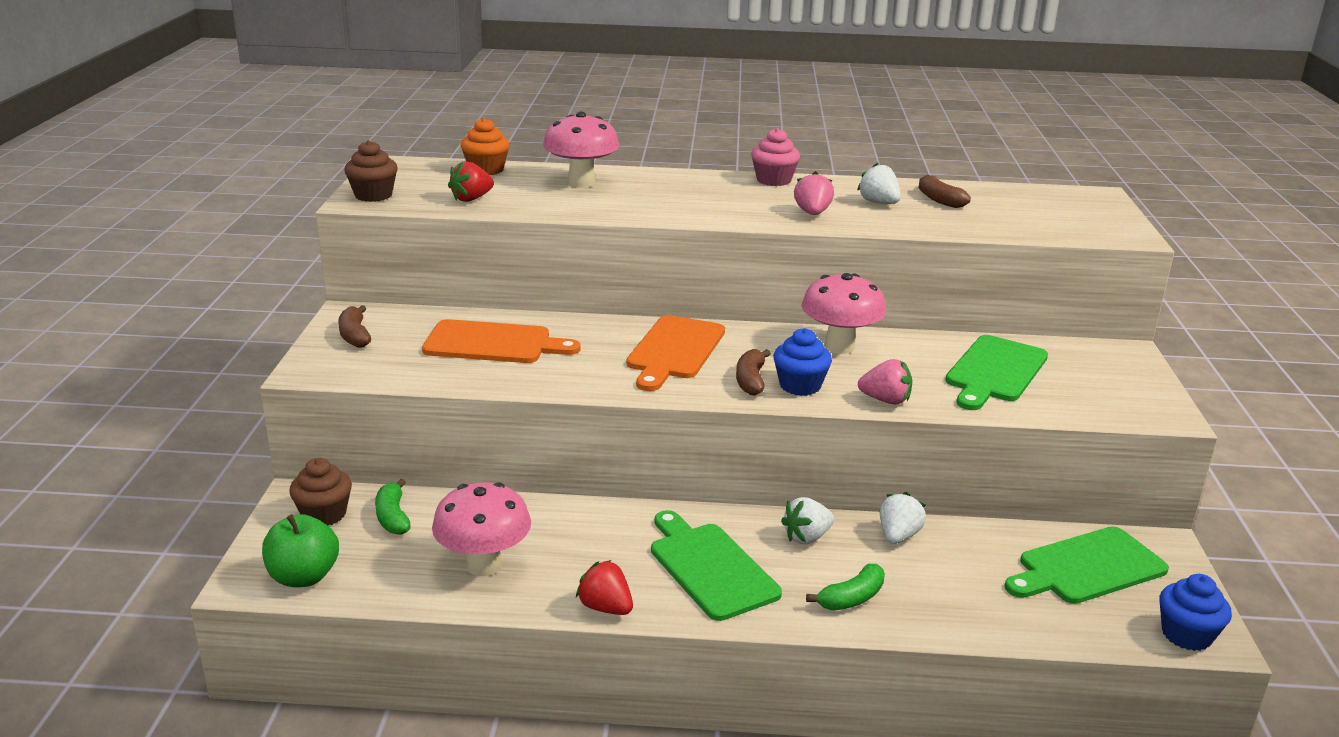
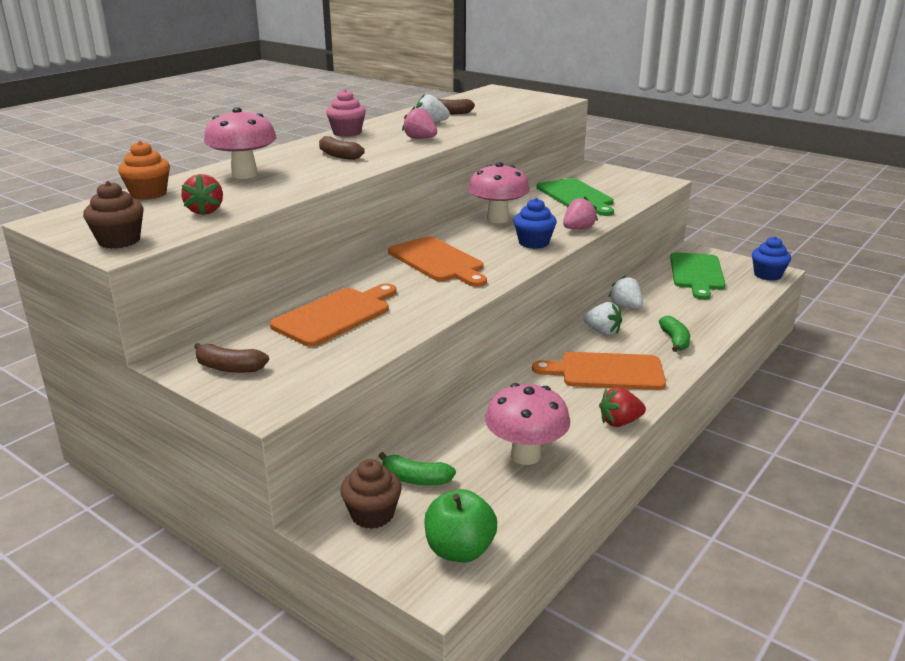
camera: 55 degrees left, 0 degrees up
(710, 567) = (606, 372): green cutting board -> orange cutting board
(751, 380) = (510, 253): brown banana -> brown banana (339, 155)
(806, 537) = (602, 331): white strawberry -> white strawberry turned 60 degrees counterclockwise

